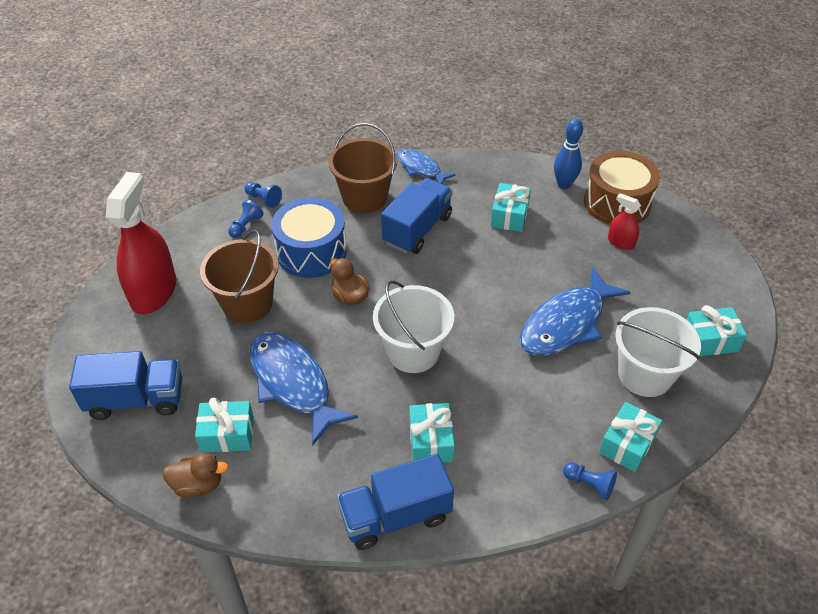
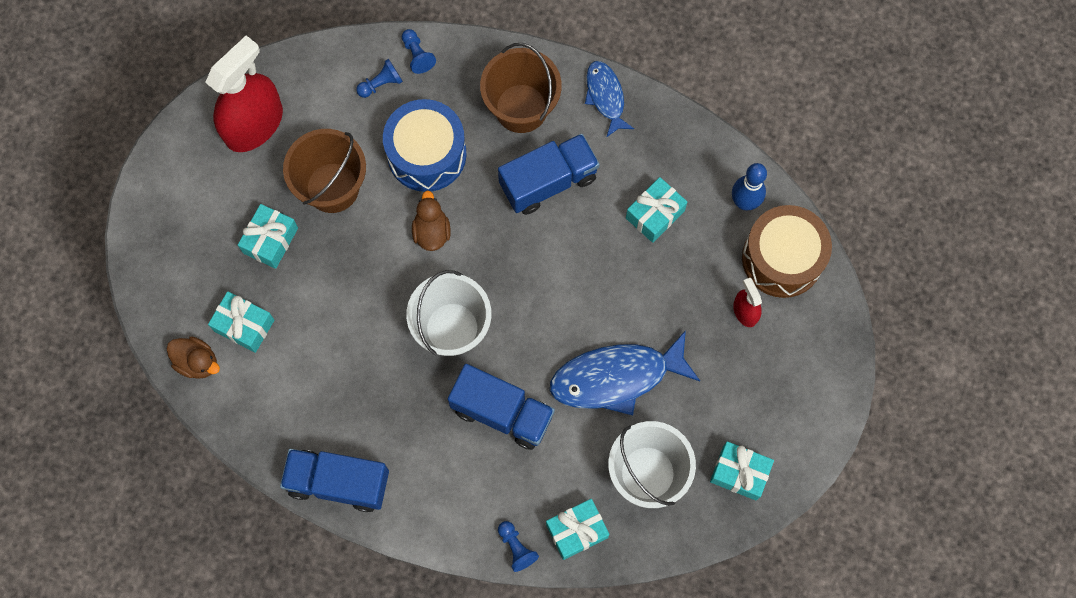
camera: 30 degrees right, 25 degrees up
(136, 399) = (185, 245): blue truck -> blue truck (502, 412)
(293, 383) = (326, 303): blue fish -> none
(431, 441) = (410, 430): turquoise gift -> turquoise gift (270, 240)

